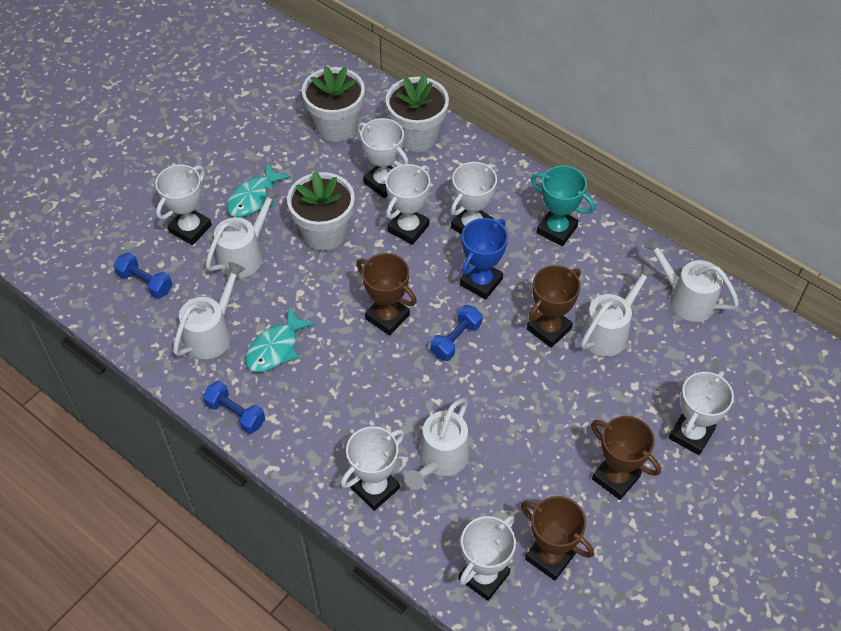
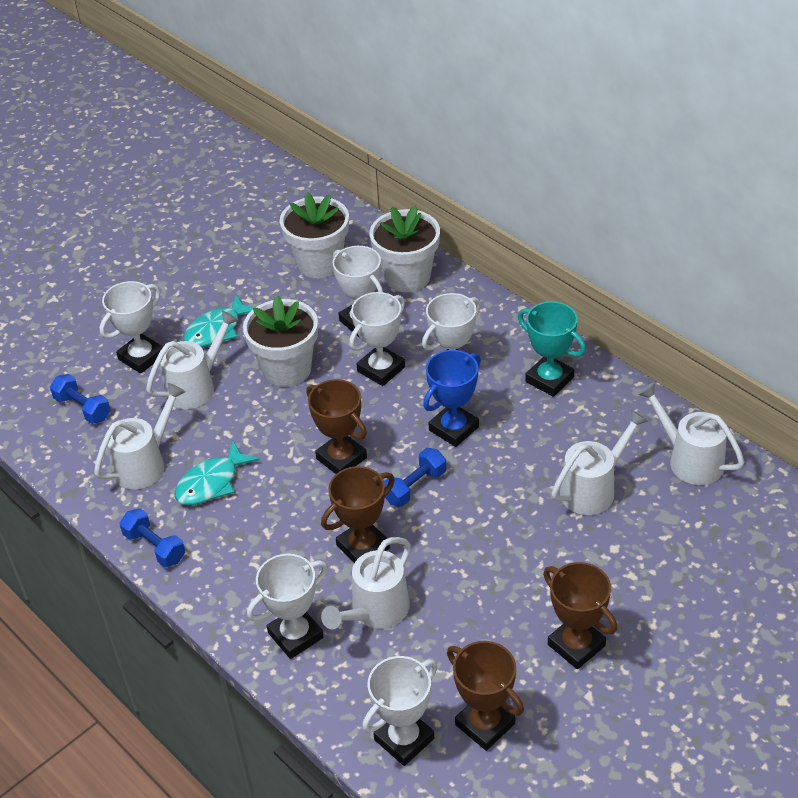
camera: 10 degrees right, 10 degrees down
(549, 329) = (523, 482): brown trophy -> brown trophy (363, 547)
(691, 434) = (673, 605): white trophy -> none

